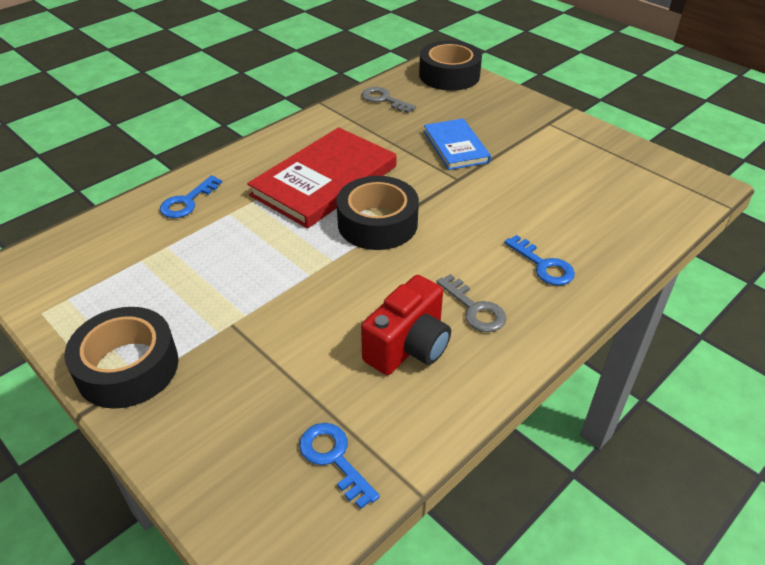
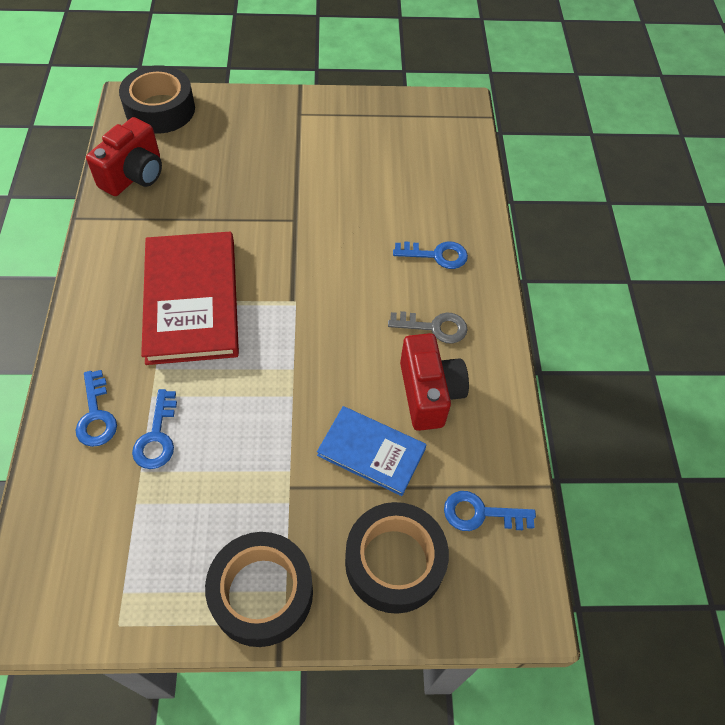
camera: 50 degrees left, 15 degrees up
(201, 236) = (157, 436): none -> blue key
(377, 223) = (285, 308): black tape -> black tape (394, 562)
(384, 99) = (134, 175): grey key -> red camera
(456, 146) = (256, 187): blue book -> blue book (371, 452)

